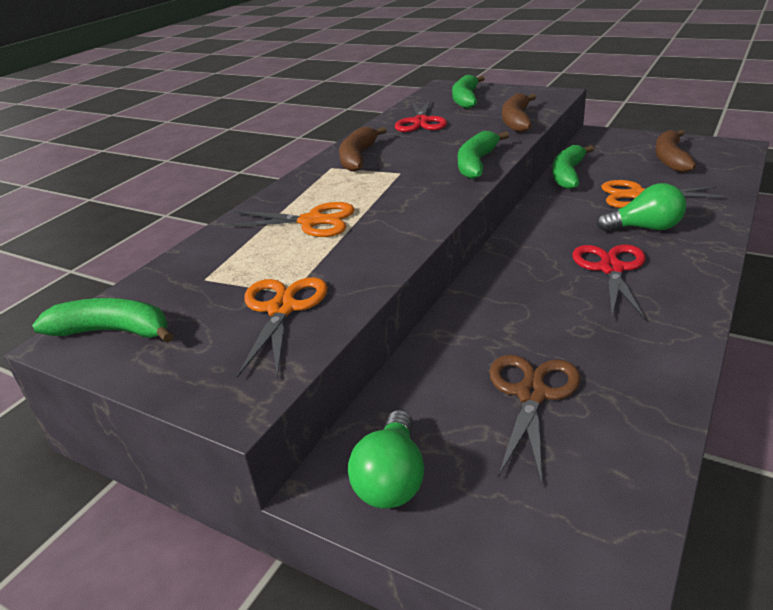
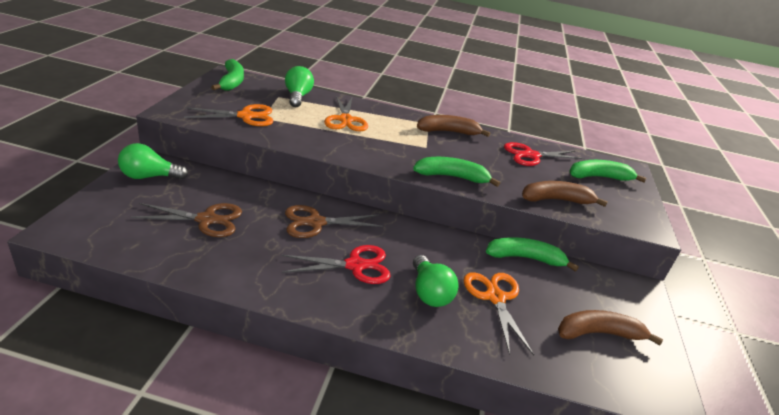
camera: 65 degrees right, 0 degrees up
(213, 260) = (298, 97): none -> green light bulb
(524, 294) = (315, 223): none -> brown scissors

